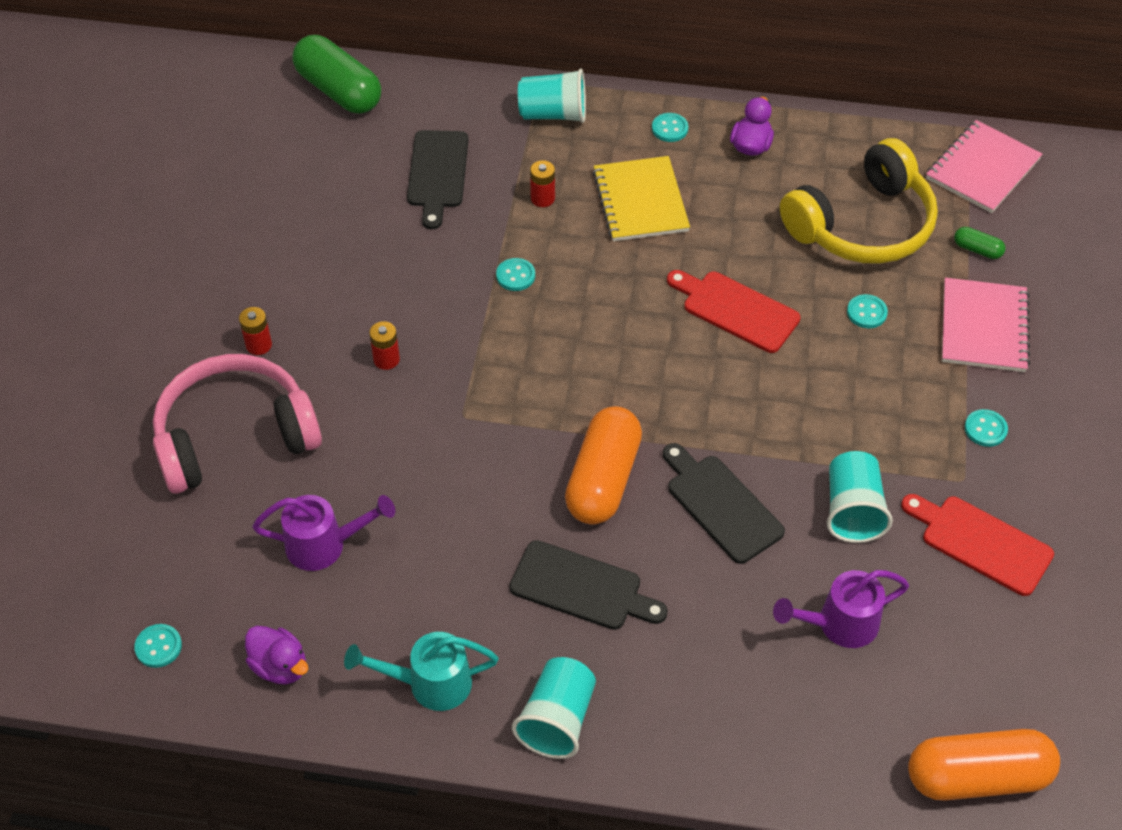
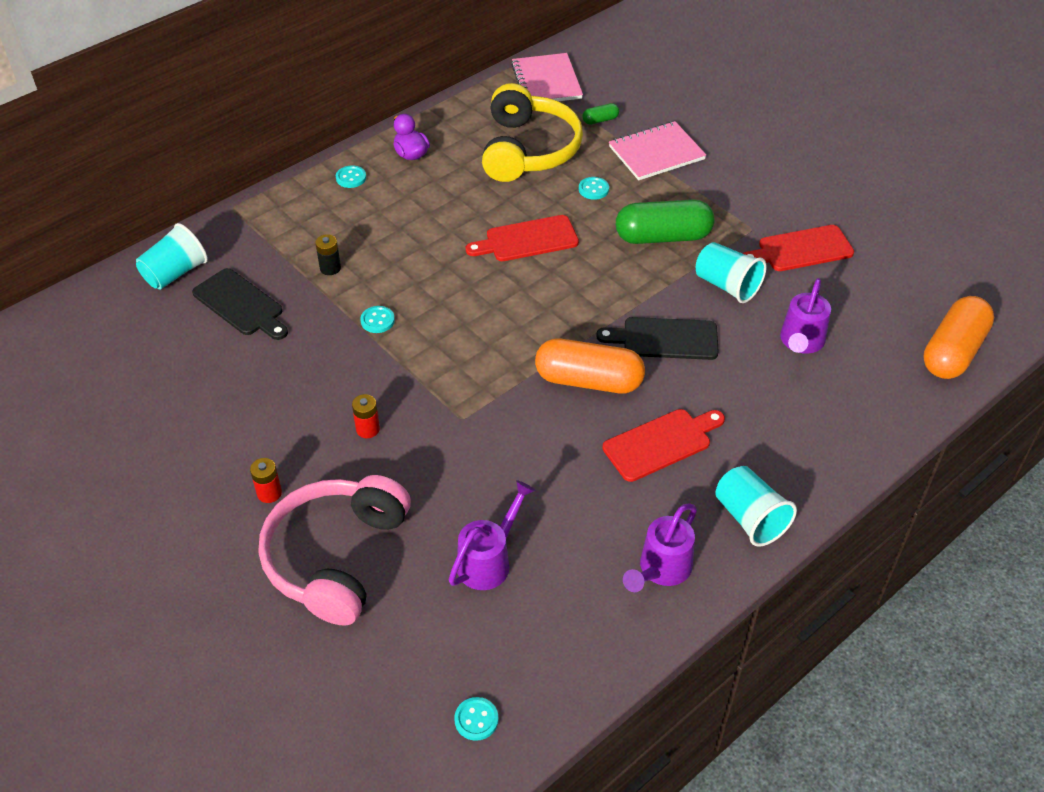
camera: 50 degrees left, 5 degrees down
(280, 666) = (566, 650): purple duck -> none
(339, 91) = (95, 309): green capsule -> green capsule (663, 237)
(430, 683) = (661, 569): turquoise watering can -> purple watering can
(542, 198) = (330, 268): red battery -> black battery
(553, 114) = (267, 219): turquoise cup -> turquoise cup (175, 273)
(581, 588) = (661, 443): black cutting board -> red cutting board
(603, 479) = (588, 380): orange capsule -> orange capsule turned 45 degrees counterclockwise
(640, 201) = (391, 226): yellow notebook -> none
(983, 327) = (656, 153): pink notebook -> pink notebook turned 75 degrees counterclockwise
(985, 429) = (726, 198): turquoise button -> none

